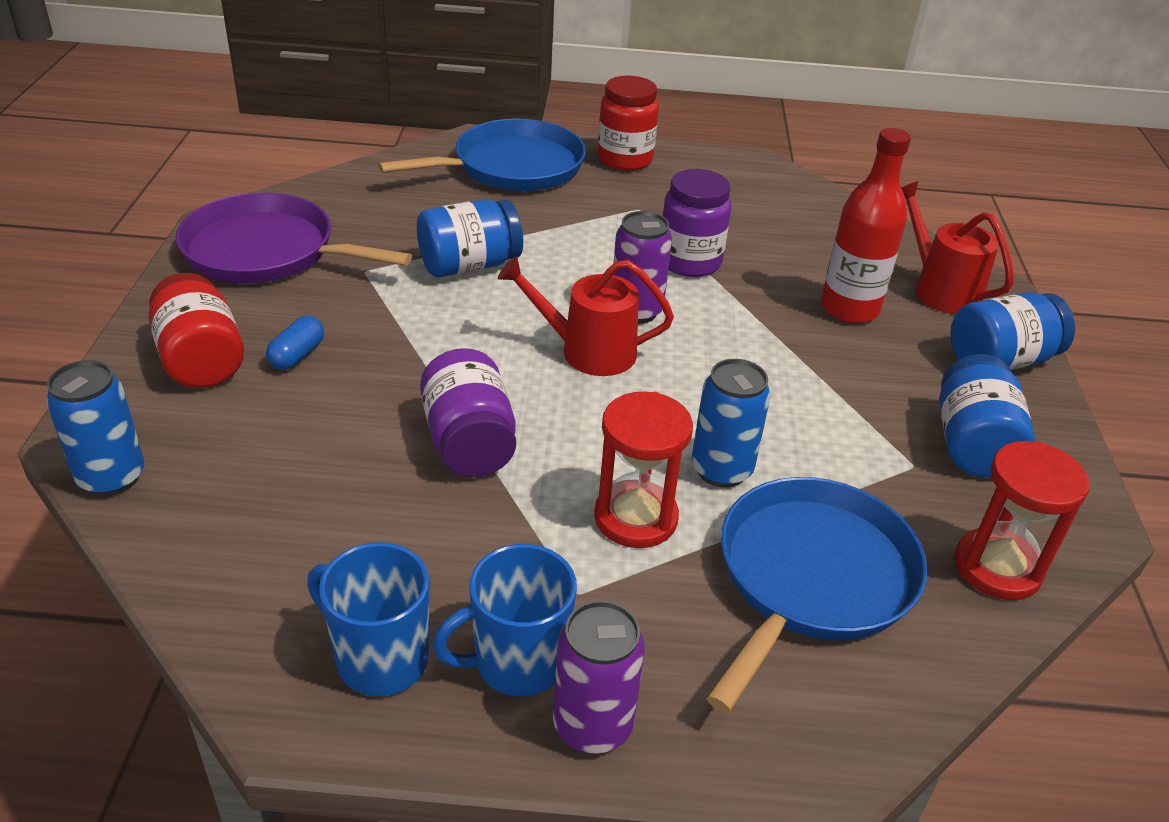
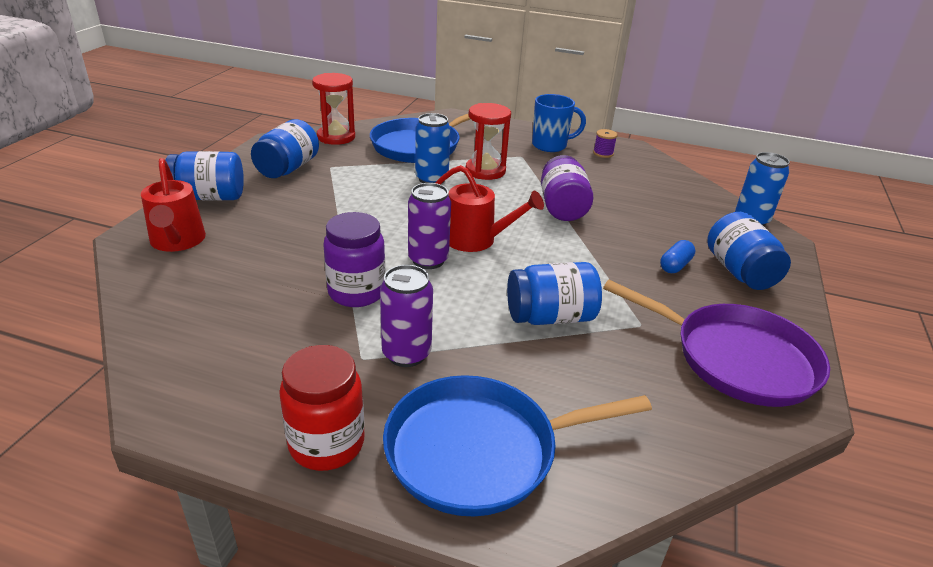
camera: 165 degrees left, 5 degrees down
(201, 360) = (739, 272): red jar -> blue jar
(379, 659) = (603, 153): blue mug -> purple spool
(592, 726) = (527, 131): purple can -> purple can (406, 354)
(849, 309) = (266, 239): red bottle -> none

